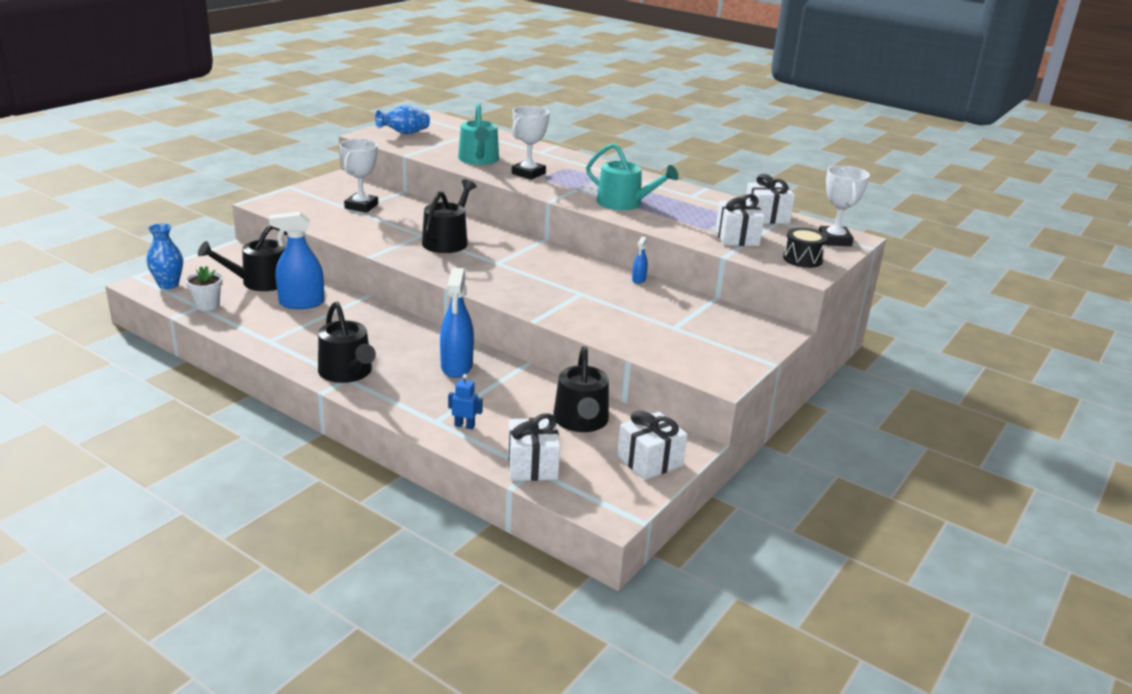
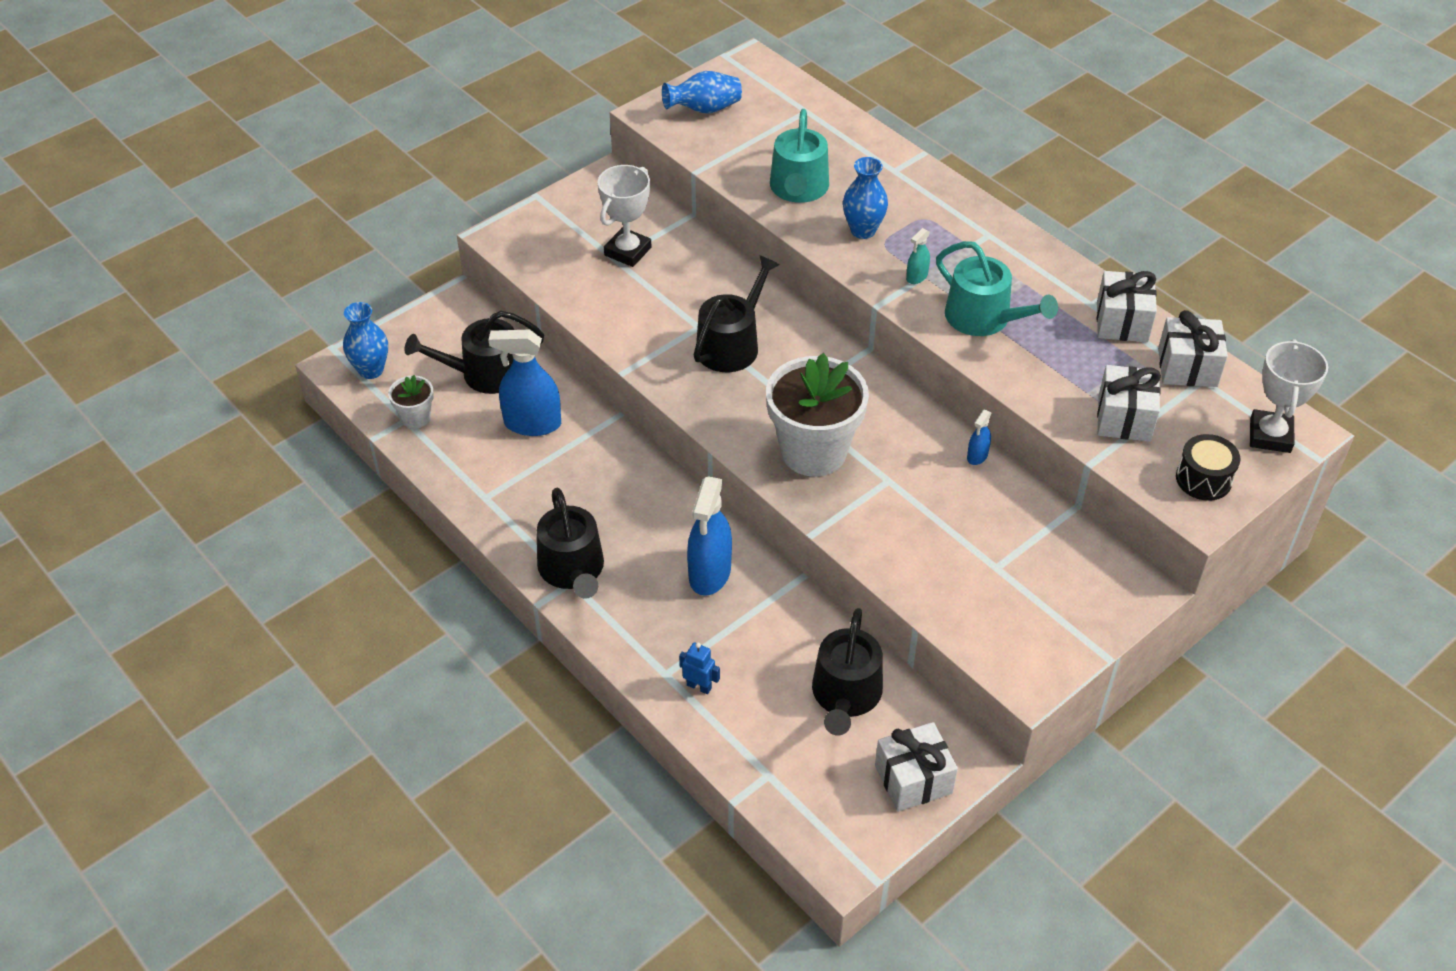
camera: 15 degrees right, 20 degrees up
(522, 284) = (813, 451): none -> white flower pot
(528, 173) = (863, 230): white trophy -> blue vase
(532, 465) = (767, 767): white gift -> white gift (1122, 322)
(572, 189) = (917, 277): none -> turquoise spray bottle

